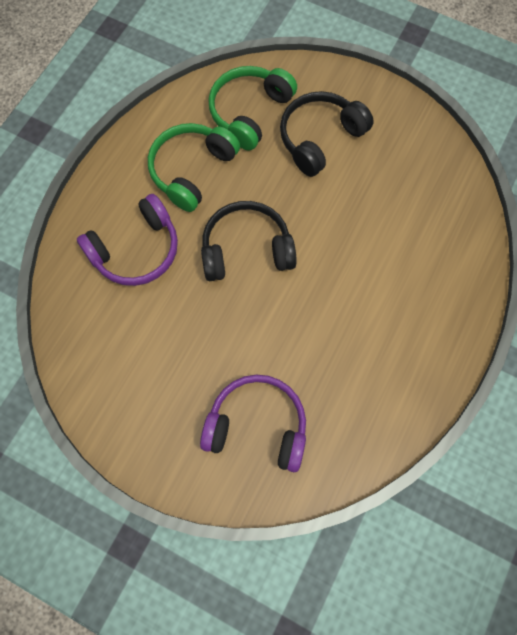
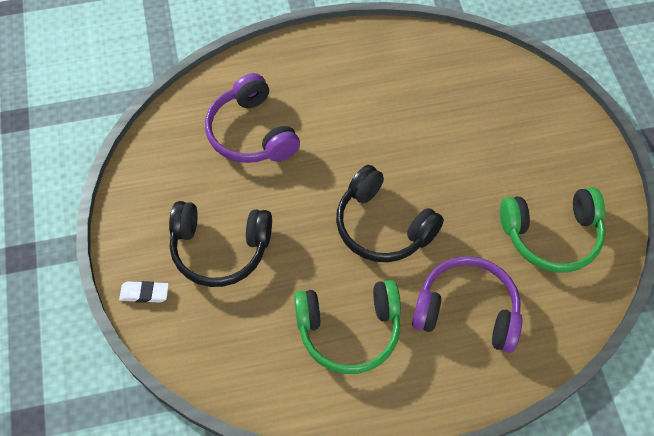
camera: 130 degrees left, 10 degrees down
(249, 112) = (241, 331): green headphones -> green headphones (551, 236)
(257, 426) = (506, 118): purple headphones -> purple headphones (251, 133)
(325, 78) = (144, 293): none -> white eraser

